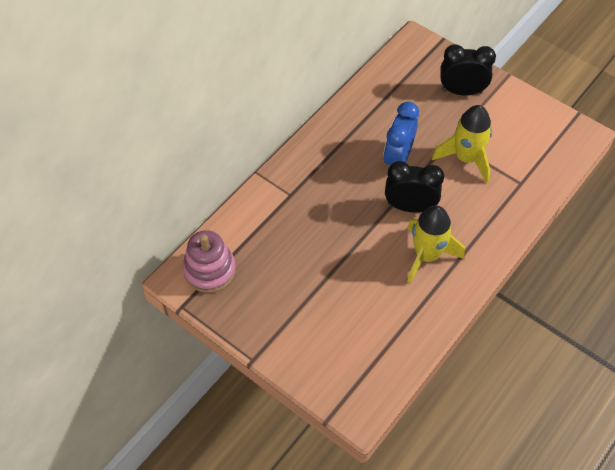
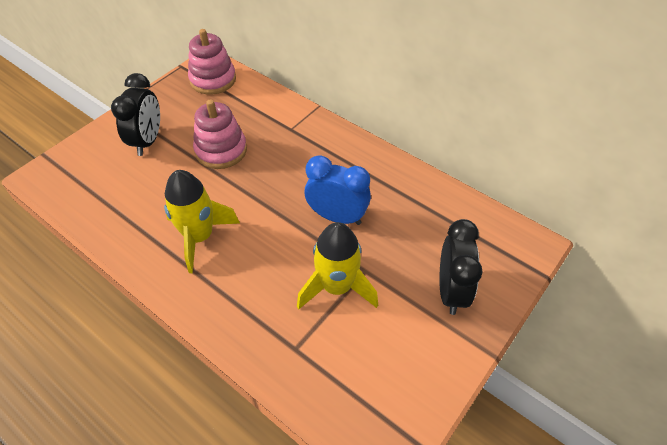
camera: 90 degrees right, 5 degrees down
(320, 250) = (221, 150): none -> pink stacking toy
(410, 207) = (267, 225): black clock -> black clock (148, 141)

